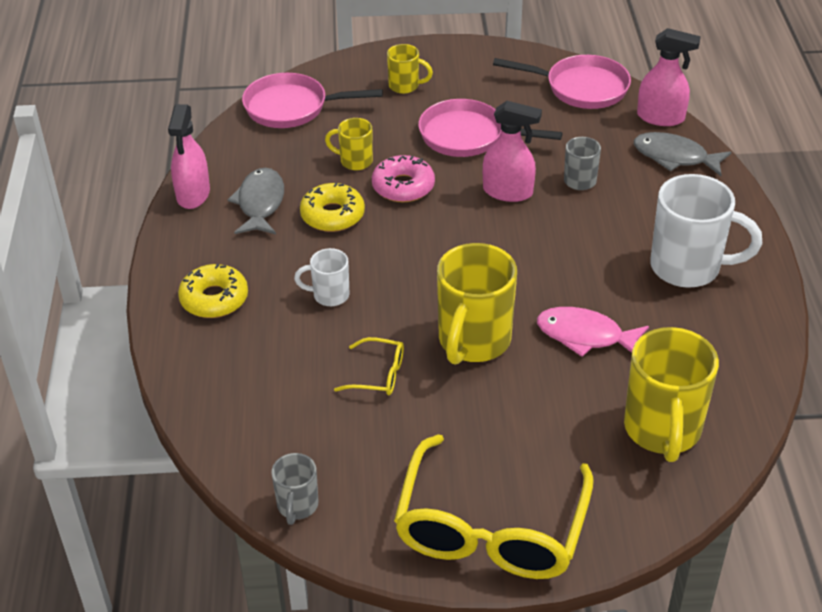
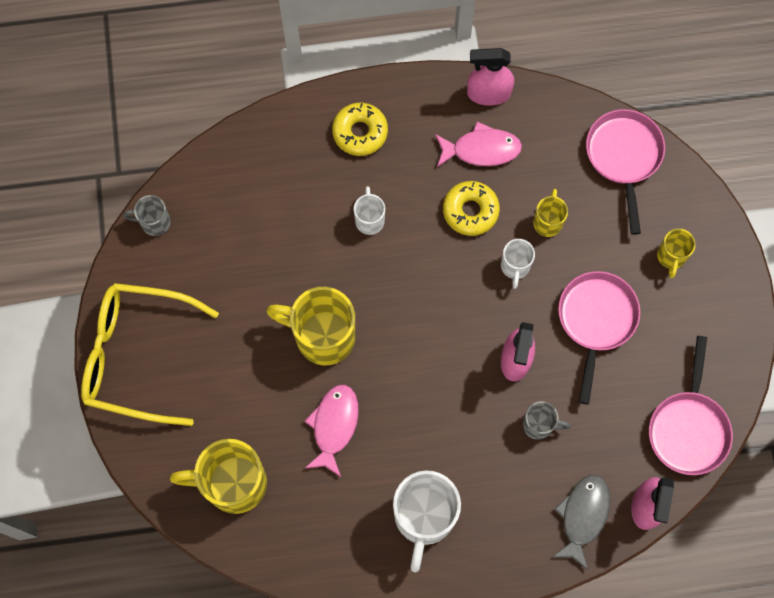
camera: 85 degrees right, 30 degrees up
(260, 203) = (481, 149): grey fish -> pink fish
(378, 375) = (283, 266): yellow glasses -> none
(403, 186) = (515, 267): pink donut -> white mug

